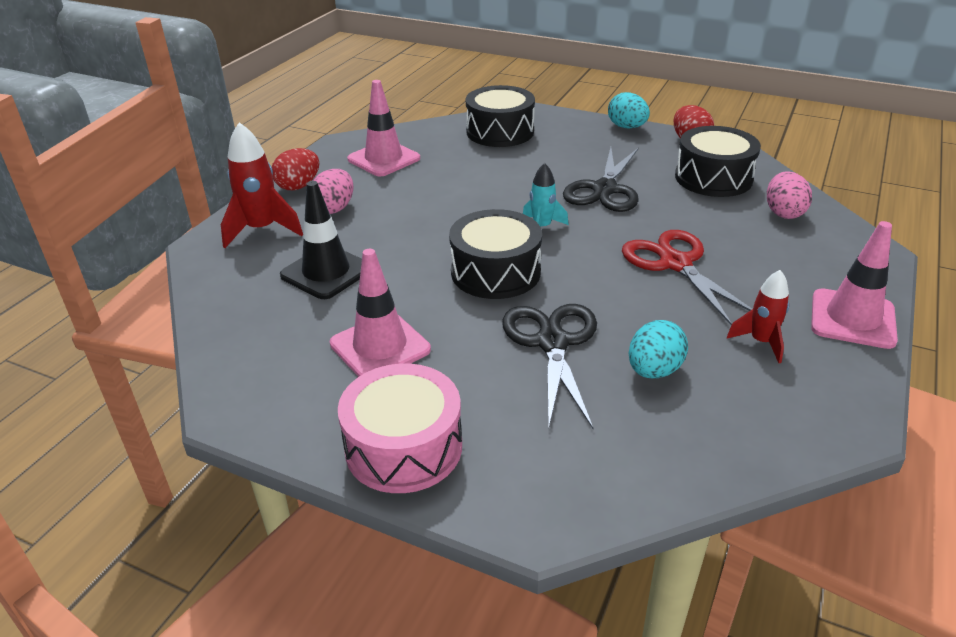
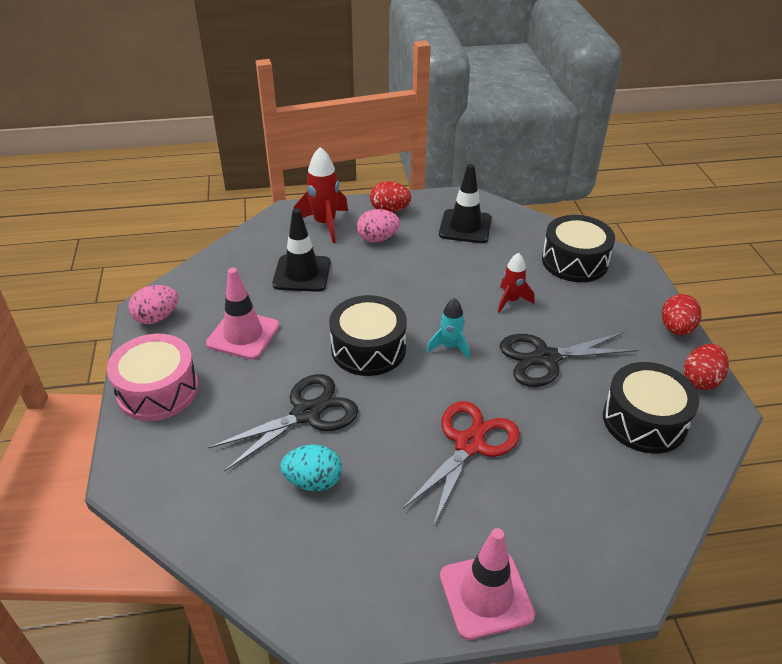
camera: 55 degrees right, 5 degrees up
(384, 159) = (465, 227): pink traffic cone -> black traffic cone
(627, 127) = (676, 329): turquoise egg -> red egg
(761, 342) = (399, 537): red rocket -> red rocket (511, 301)
(783, 213) = (631, 492): pink egg -> pink egg (157, 318)

